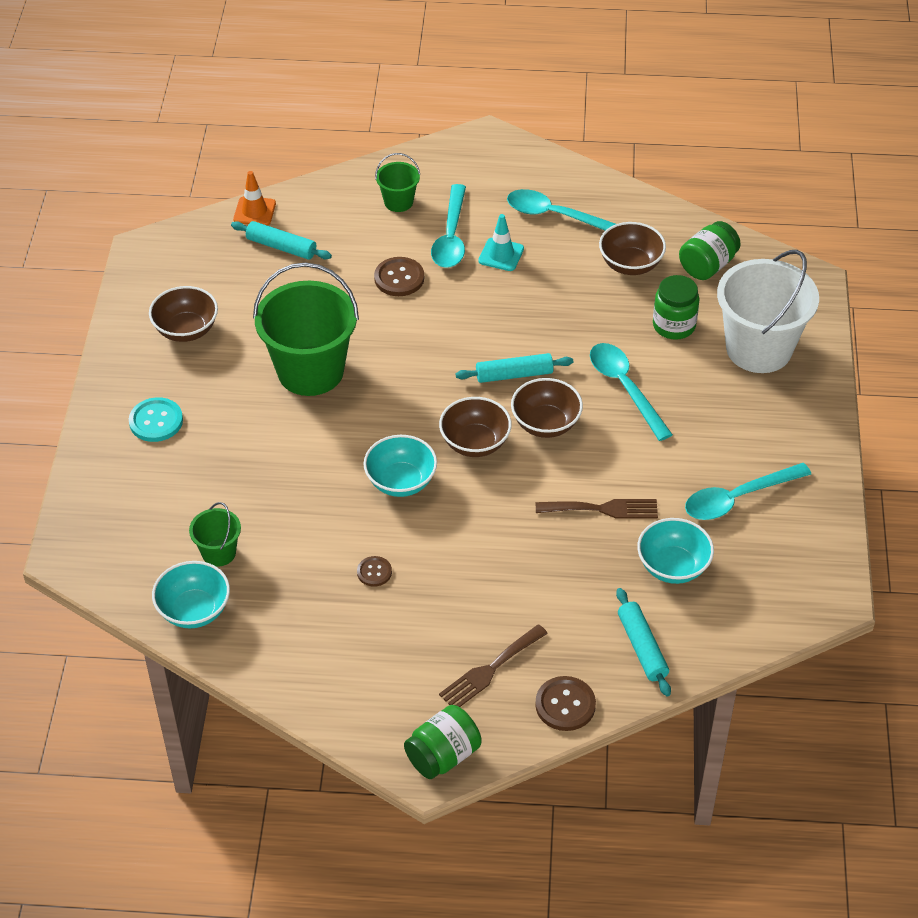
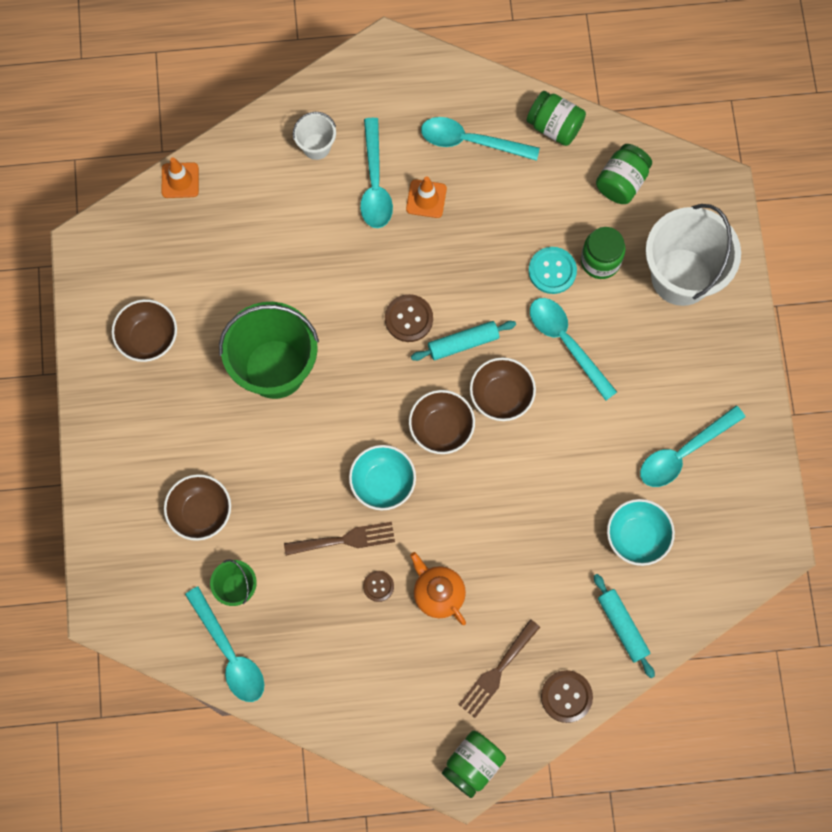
camera: 10 degrees left, 25 degrees up
(156, 421) = (146, 450): turquoise button -> turquoise button (552, 271)
(194, 610) = (229, 653): turquoise bowl -> turquoise spoon
(281, 247) = (215, 222): turquoise rolling pin -> none
(398, 202) = (316, 146): green bucket -> white bucket
(399, 278) = (335, 243): brown button -> brown button (409, 319)
(439, 588) = (438, 593): none -> orange teapot
(501, 255) = (426, 199): turquoise traffic cone -> orange traffic cone
(603, 509) = (567, 484): brown fork -> brown fork (345, 539)
(630, 264) = (549, 192): brown bowl -> brown bowl (201, 512)
(645, 214) = (554, 126): none -> green jar

